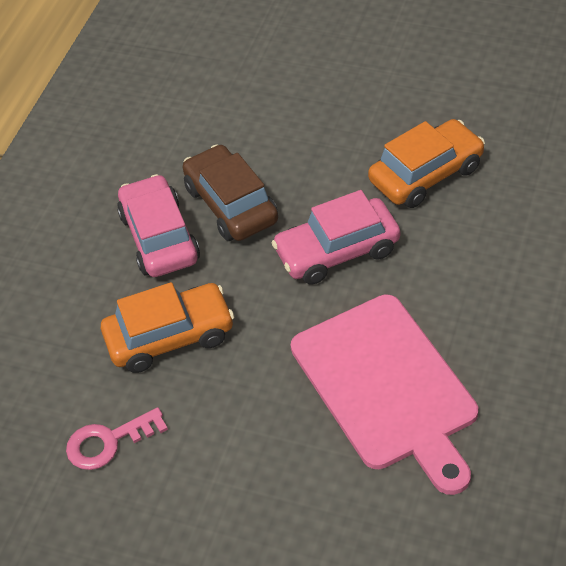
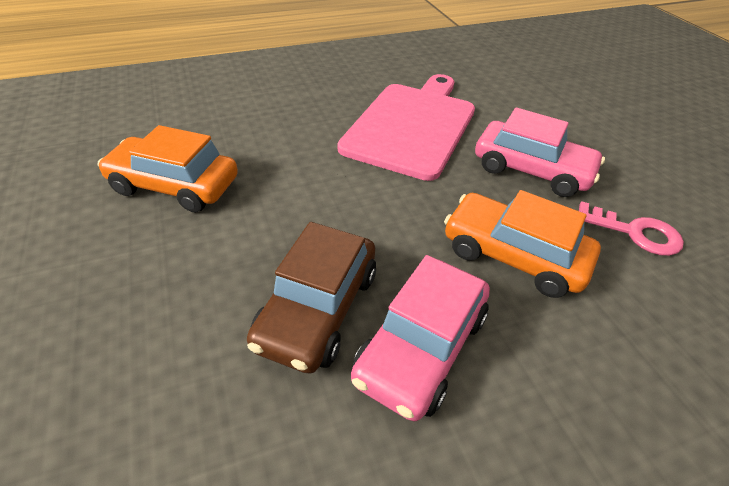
camera: 135 degrees left, 5 degrees down
(337, 251) = (314, 198): pink car -> pink car (531, 170)

